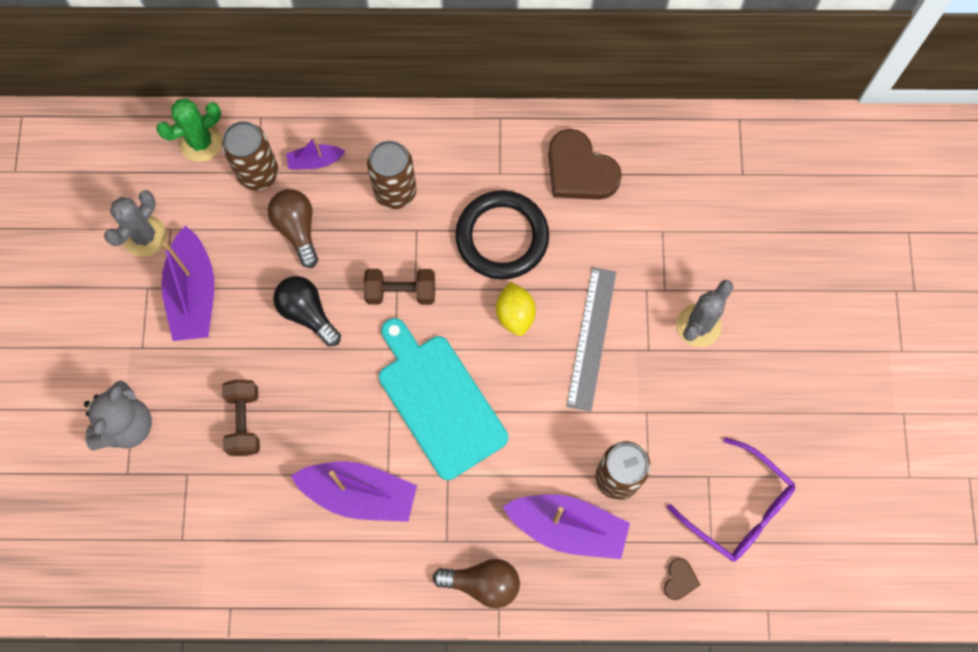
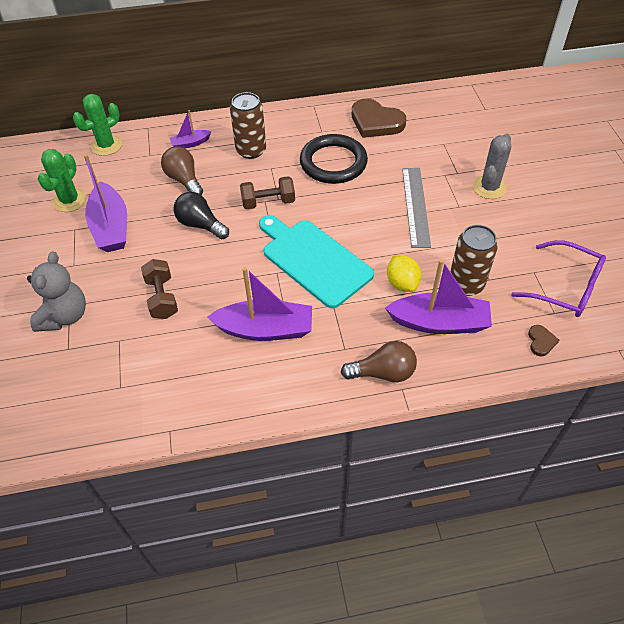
camera: 10 degrees left, 20 degrees down
(144, 236) = (70, 200): grey cactus -> green cactus
(258, 173) = (150, 155): brown can -> none
(515, 314) = (356, 202): yellow lemon -> yellow lemon (402, 283)

